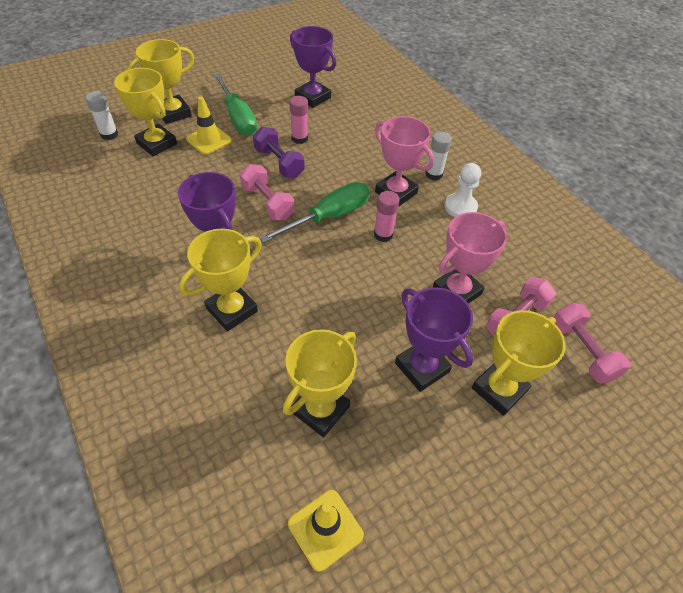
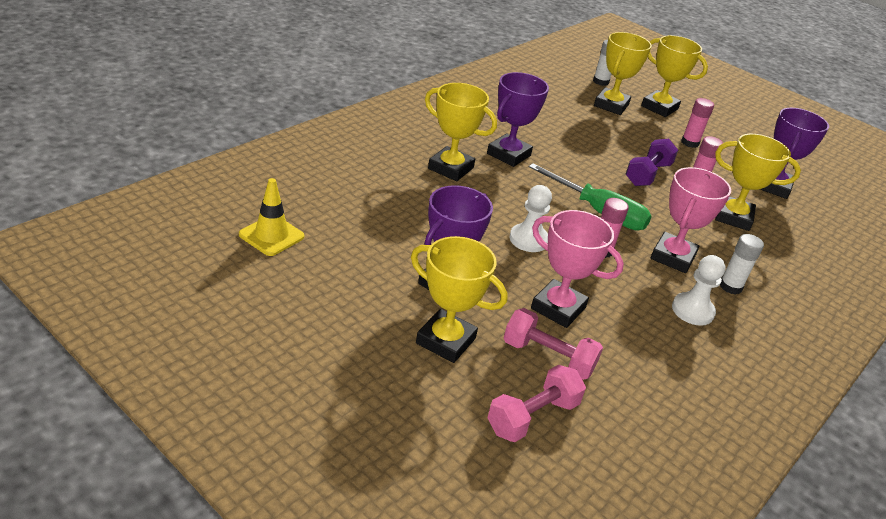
camera: 70 degrees right, 15 degrees down
(209, 140) = (641, 131): yellow traffic cone -> none
(238, 117) = (690, 143): green screwdriver -> pink glue stick
(268, 202) = (588, 173): pink dumbbell -> none
(320, 409) = (374, 224): yellow trophy -> yellow trophy (733, 217)
(362, 281) = (528, 239): none -> white pawn

